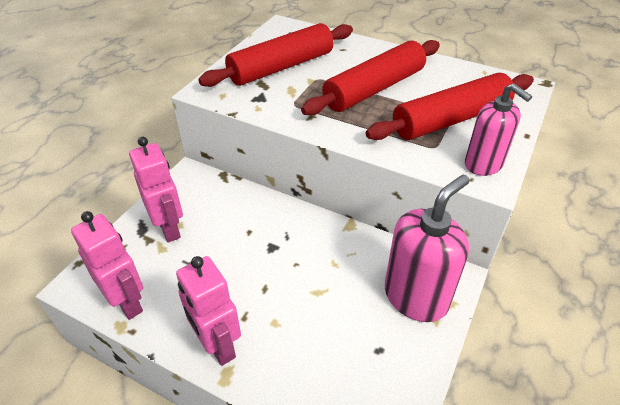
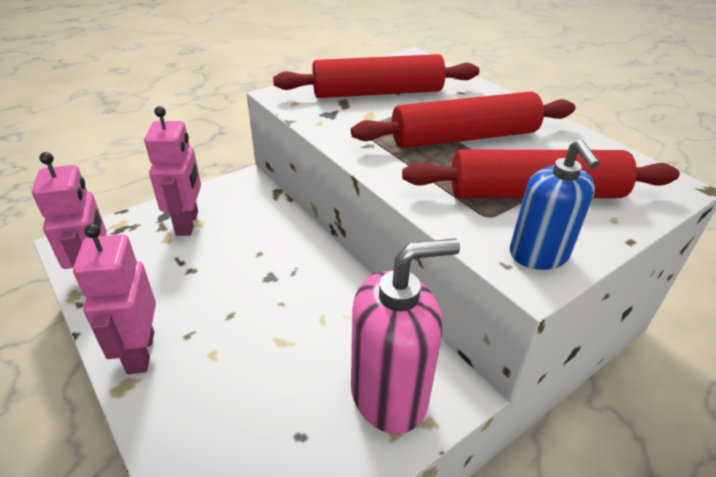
camera: 25 degrees right, 5 degrees down
(483, 164) = (539, 255): pink soap dispenser -> blue soap dispenser

